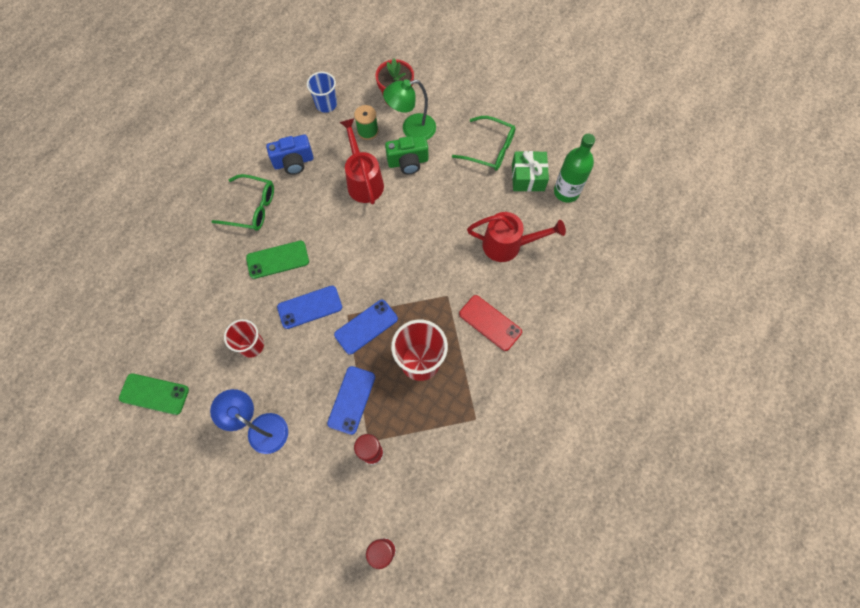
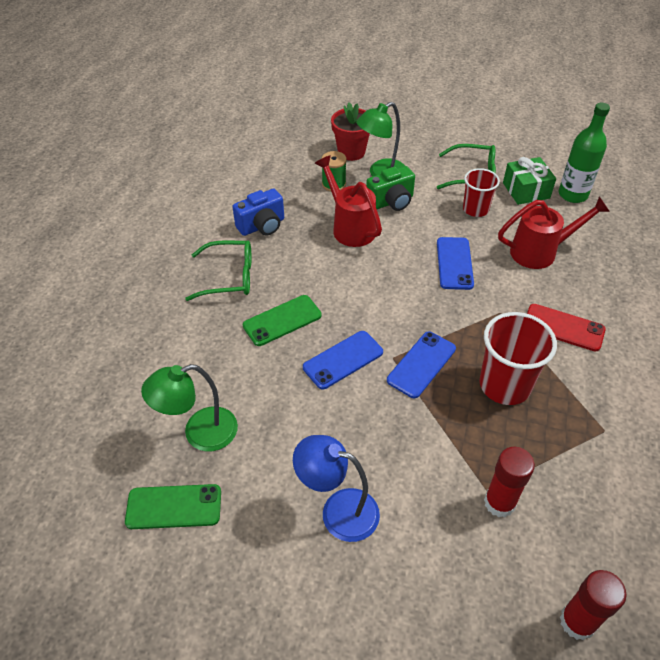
camera: 15 degrees left, 20 degrees down
(188, 341) = (200, 433): none -> green lamp
(251, 345) = (286, 418): red cup -> red cup (475, 209)
(326, 104) = (277, 170): blue cup -> none
(351, 400) = (442, 447): blue phone -> blue phone (454, 263)

